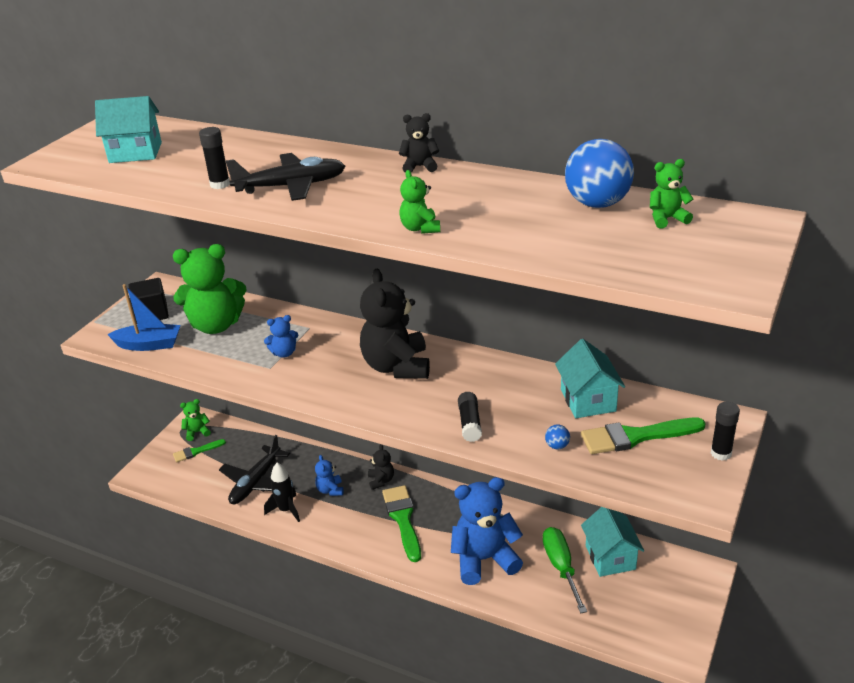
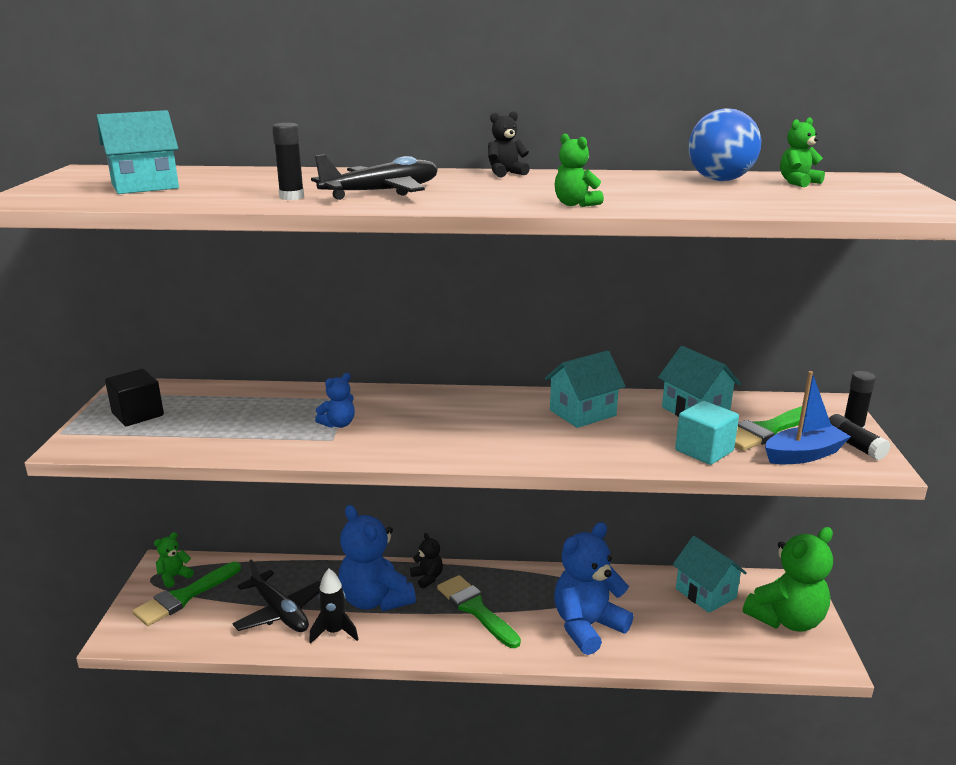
camera: 25 degrees left, 10 degrees down
(149, 345) = (156, 443): blue boat -> blue boat (803, 455)
(196, 451) = (184, 597): green brush -> green brush, size x1.72
(216, 325) = (232, 413): green teddy bear -> green teddy bear (786, 619)
(256, 482) = (280, 612): black plane -> black plane turned 45 degrees counterclockwise
(330, 490) = (375, 599): blue teddy bear -> blue teddy bear, size x2.16
(397, 366) = (478, 415): black teddy bear -> none
(470, 423) = (600, 448): black glue stick -> black glue stick (854, 445)
(485, 381) = (582, 413): none -> turquoise house
(557, 446) = (704, 451): blue ball -> turquoise cube
(561, 567) = (667, 614): green screwdriver -> none

